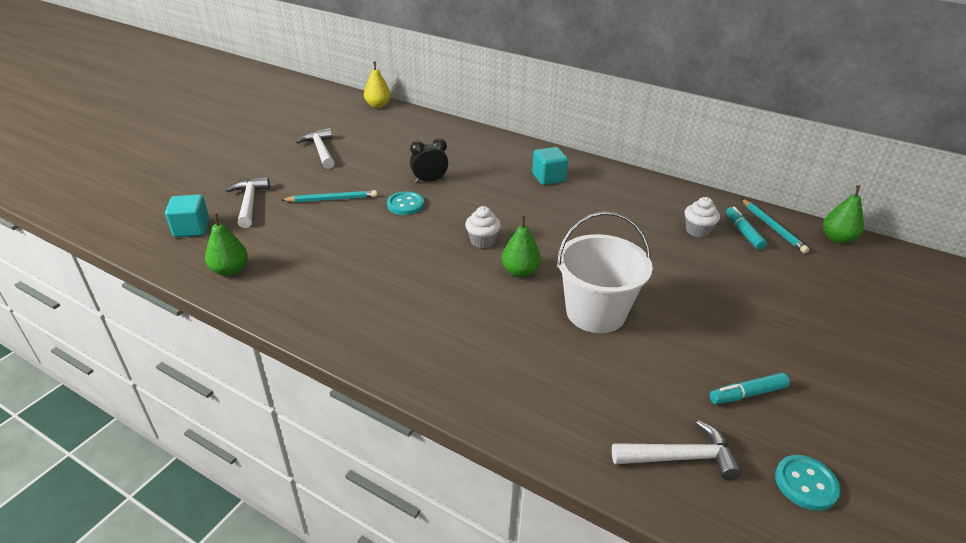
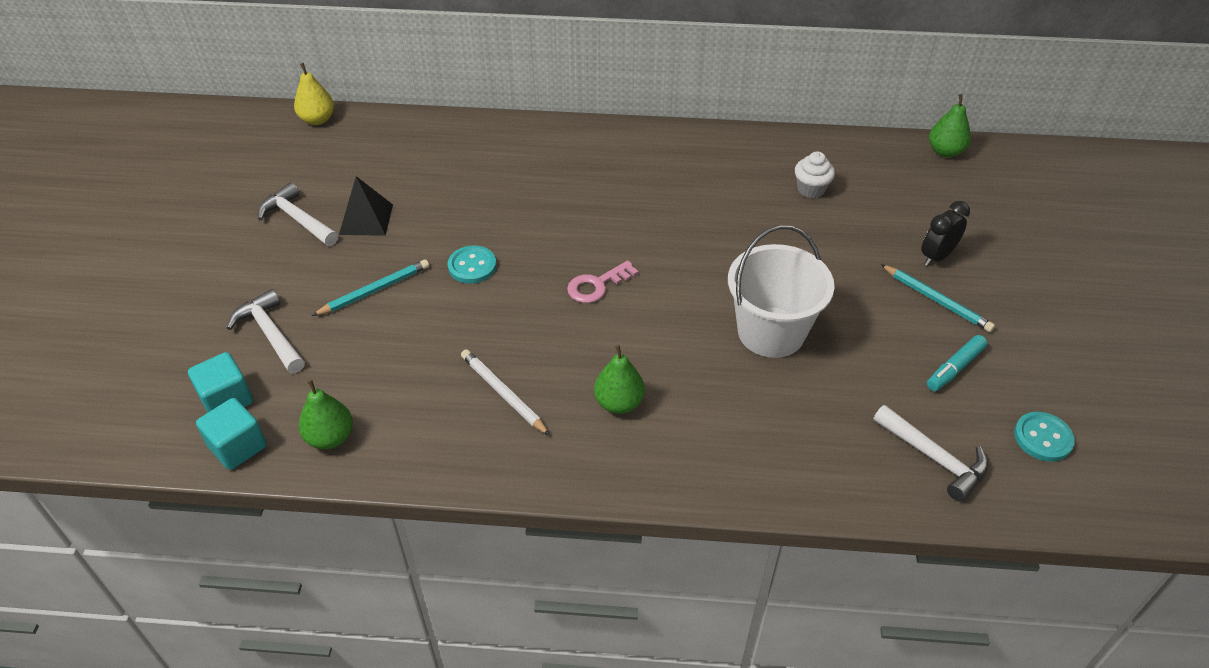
camera: 25 degrees left, 10 degrees up
(361, 161) = (366, 219): none -> black pyramid
(362, 284) = (503, 393): none -> white pencil
(429, 181) = (475, 220): black clock -> black clock (936, 256)
(482, 241) = (597, 285): white cupcake -> pink key
(520, 272) = (664, 311): green pear -> green pear (619, 403)
(548, 177) = (612, 168): turquoise cube -> turquoise cube (238, 447)
(680, 457) = (934, 458): white hammer -> white hammer turned 75 degrees clockwise
(743, 232) = (856, 175): turquoise marker -> none
(773, 227) = (880, 159): turquoise pencil -> turquoise pencil (937, 300)

